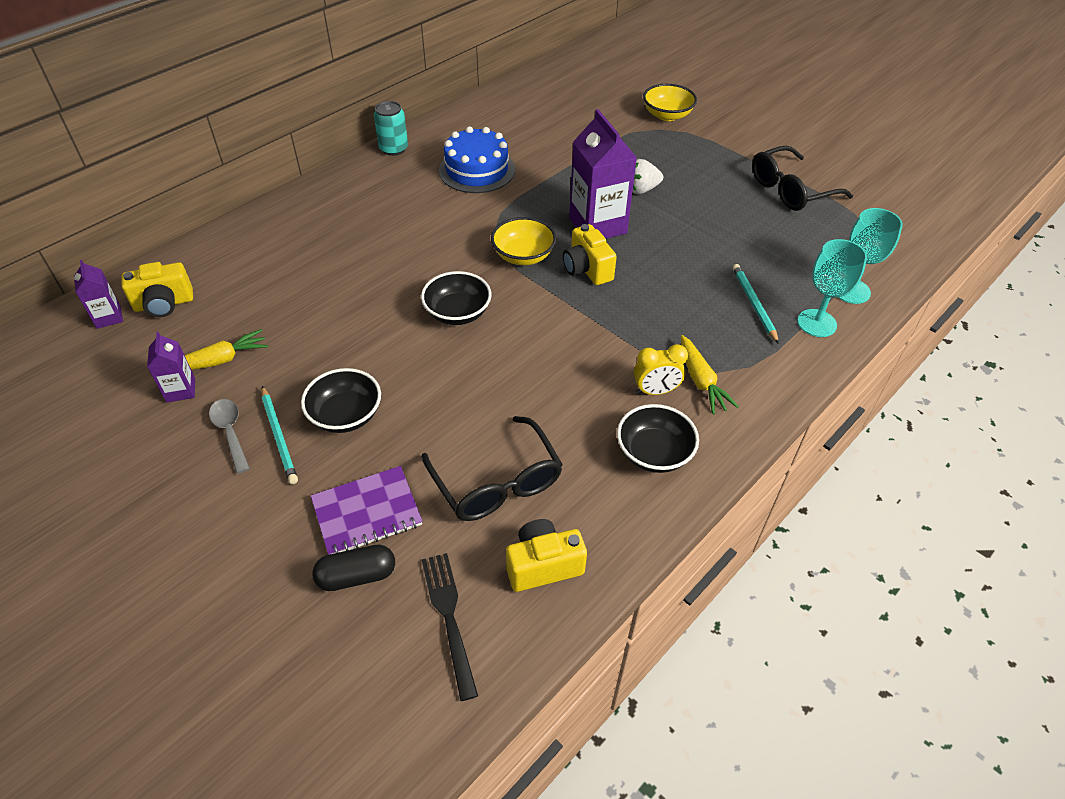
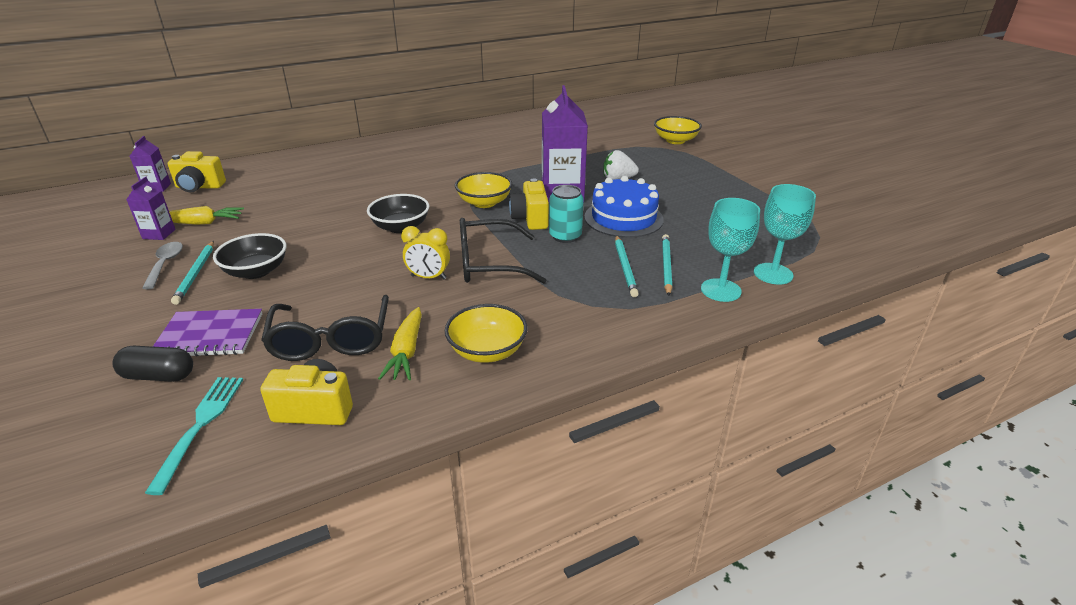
camera: 20 degrees right, 15 degrees down
(393, 149) = (439, 132): turquoise can -> turquoise can (565, 236)
(449, 617) = (200, 426): black fork -> turquoise fork
(477, 170) = (491, 150): blue cake -> blue cake (623, 218)
(654, 453) = (487, 351): black bowl -> yellow bowl
(655, 391) = (525, 307): yellow clock -> yellow clock (428, 277)
(701, 381) = (573, 309): yellow carrot -> yellow carrot (406, 352)
(717, 315) = (625, 267): none -> turquoise pencil
(790, 190) = (757, 198): black glasses -> black glasses (488, 264)

